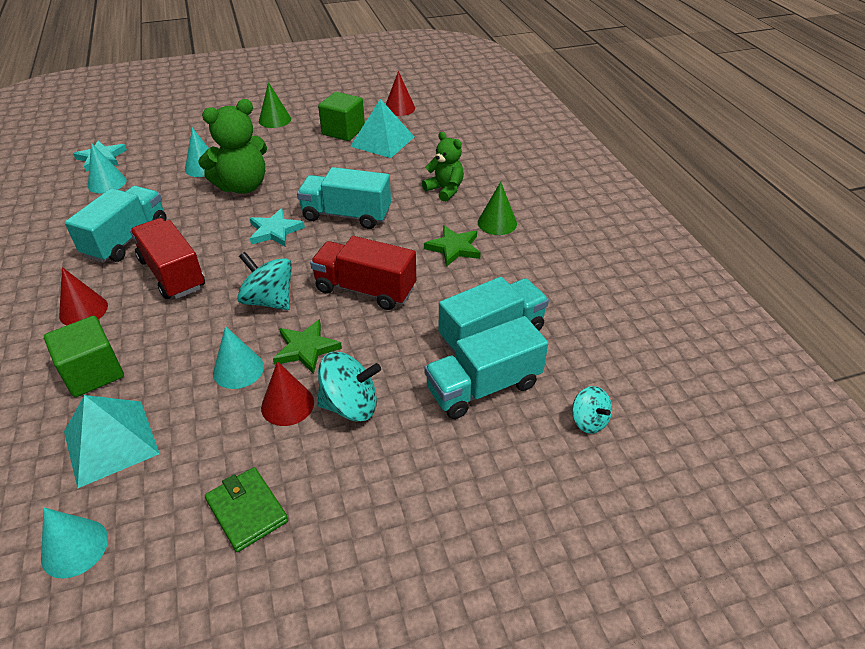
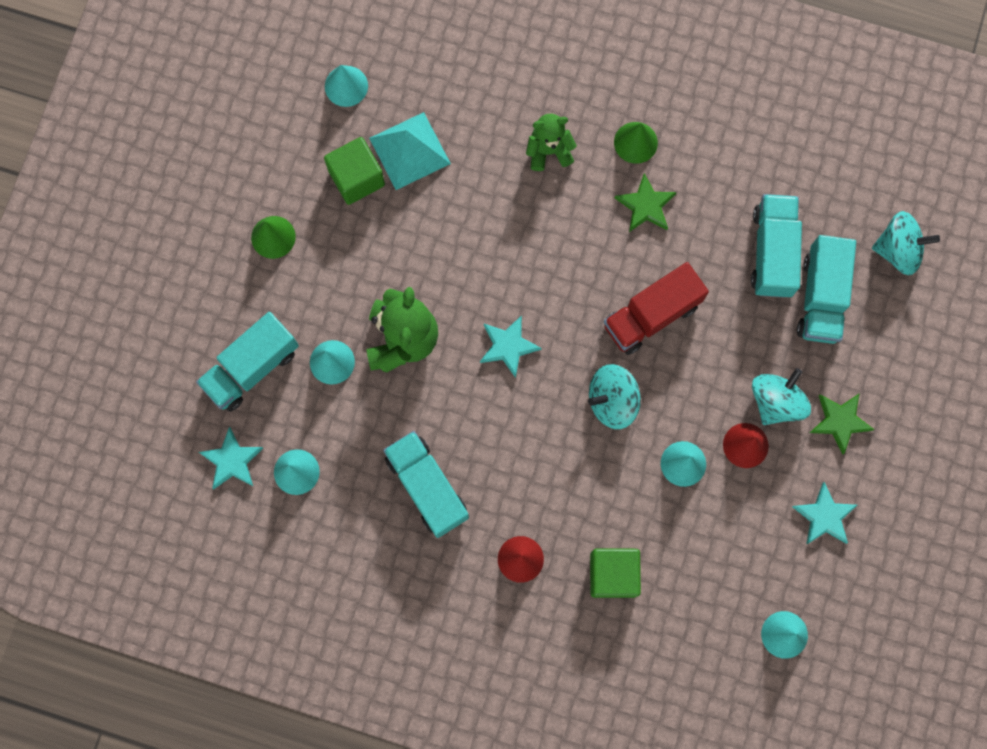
camera: 55 degrees left, 35 degrees up
(111, 442) = (701, 584): turquoise pyramid -> none
(172, 274) = (515, 466): red truck -> none
(247, 511) = (824, 516): green wallet -> turquoise star
(306, 348) = (693, 401): green star -> green star (840, 421)
(346, 215) = (527, 268): turquoise truck -> turquoise truck (251, 367)
(399, 108) = (346, 86): red cone -> turquoise cone
(589, 421) = (898, 250): turquoise spinning top -> turquoise spinning top, size x1.65

